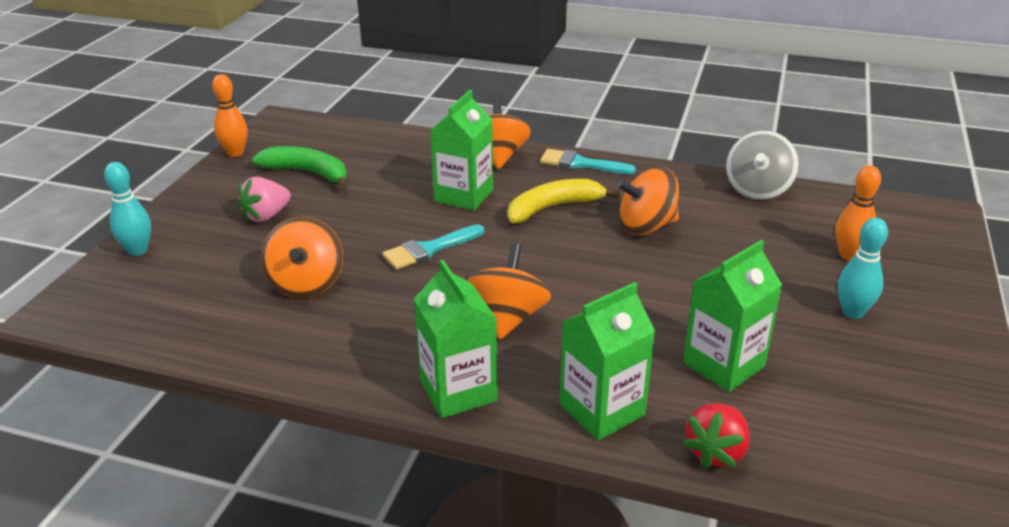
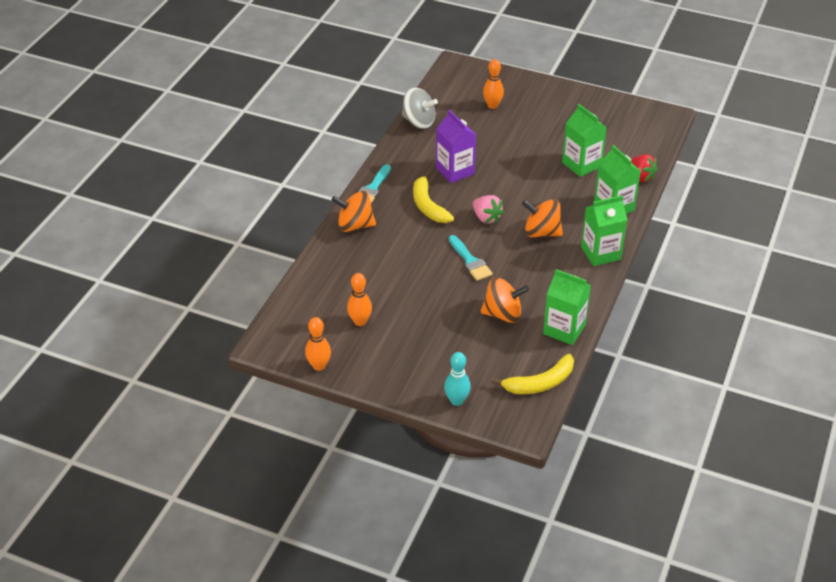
camera: 85 degrees left, 10 degrees up
(144, 323) = (540, 383): none -> yellow banana
(266, 216) = (419, 339): pink strawberry -> pink strawberry (486, 218)
(308, 173) = (360, 321): green banana -> orange bowling pin
(464, 195) = (406, 244): green carton -> green carton (564, 329)
(646, 226) = (455, 171): orange spinning top -> purple carton
(852, 312) = (542, 116): turquoise bowling pin -> none

